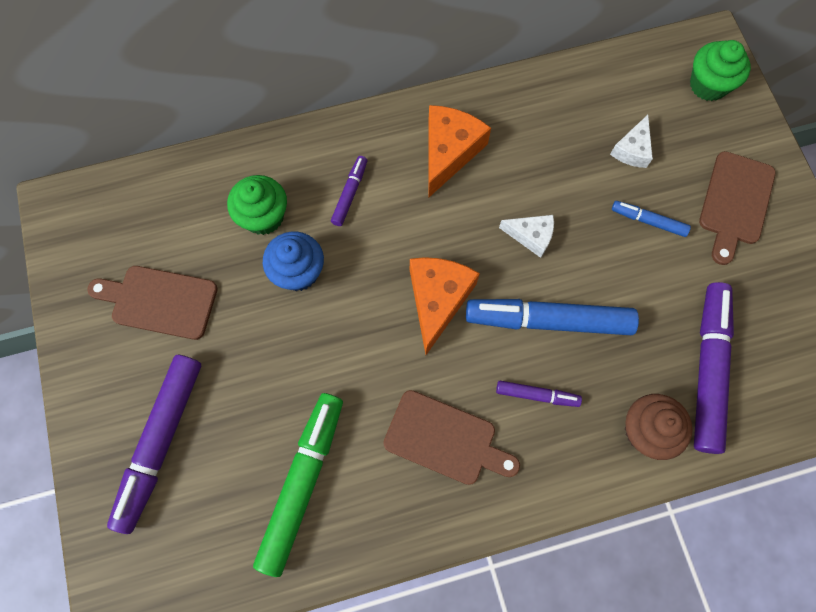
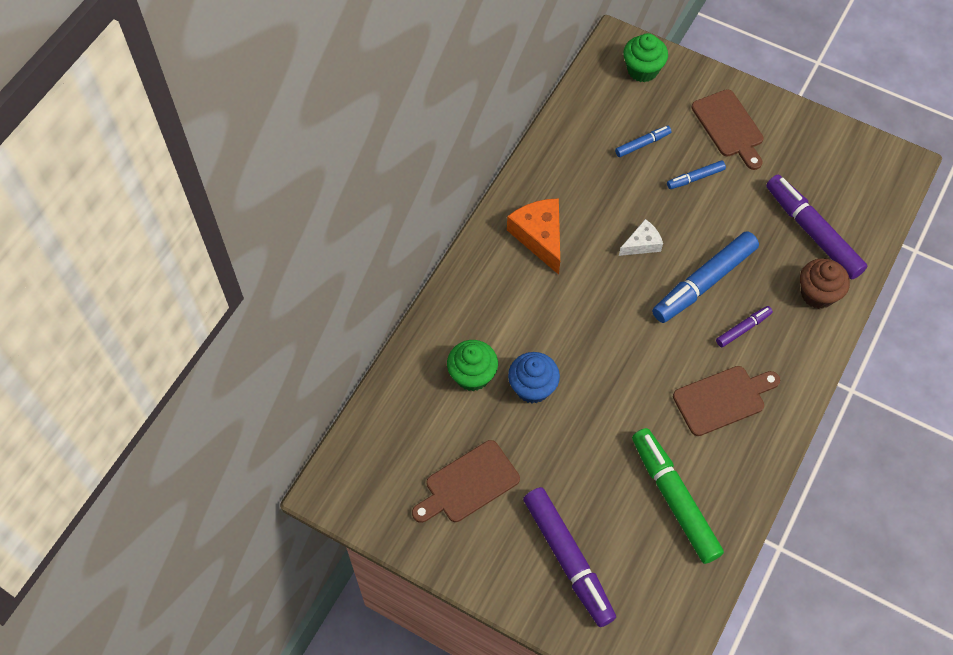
camera: 45 degrees left, 10 degrees down
(350, 194) = (509, 314): purple marker -> none
(437, 300) = (631, 328): orange cheese -> none
(632, 149) = (642, 144): white cheese -> blue marker

